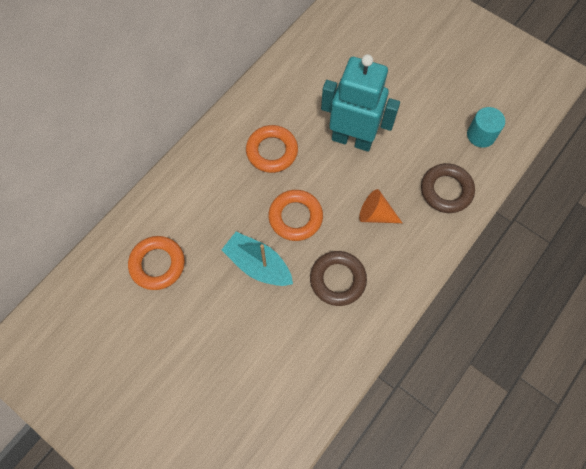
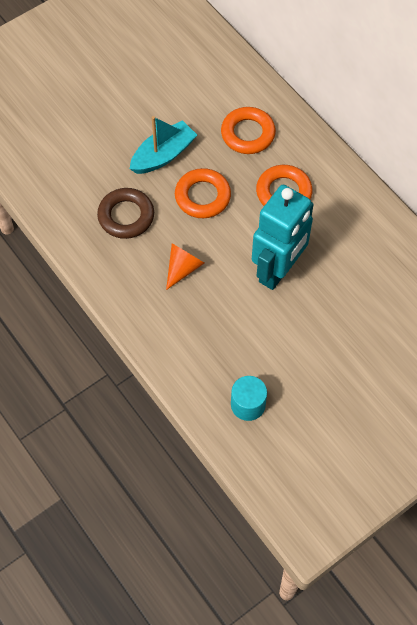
camera: 105 degrees right, 5 degrees down
(157, 264) = (190, 79): orange ring -> orange ring (248, 134)
(446, 190) = (190, 344): brown ring -> none

